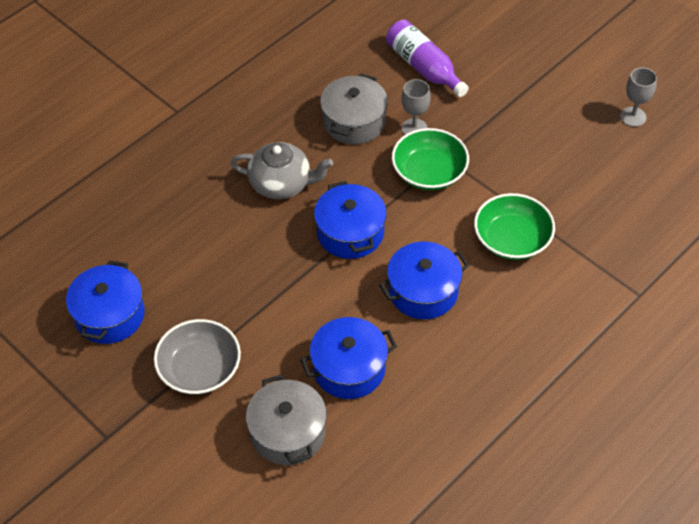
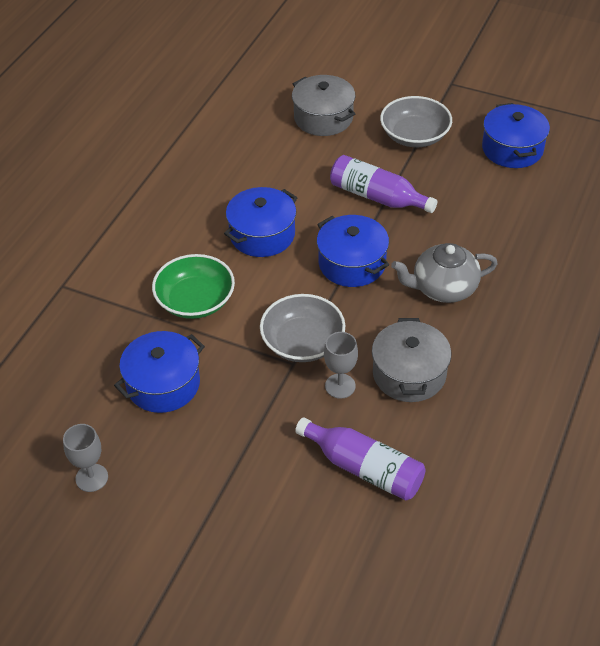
camera: 160 degrees right, 5 degrees down
(286, 300) = (377, 197): none -> purple bottle
(349, 368) = (298, 166): blue pot -> blue pot (163, 384)
(429, 172) = (302, 342): green bowl -> grey bowl

